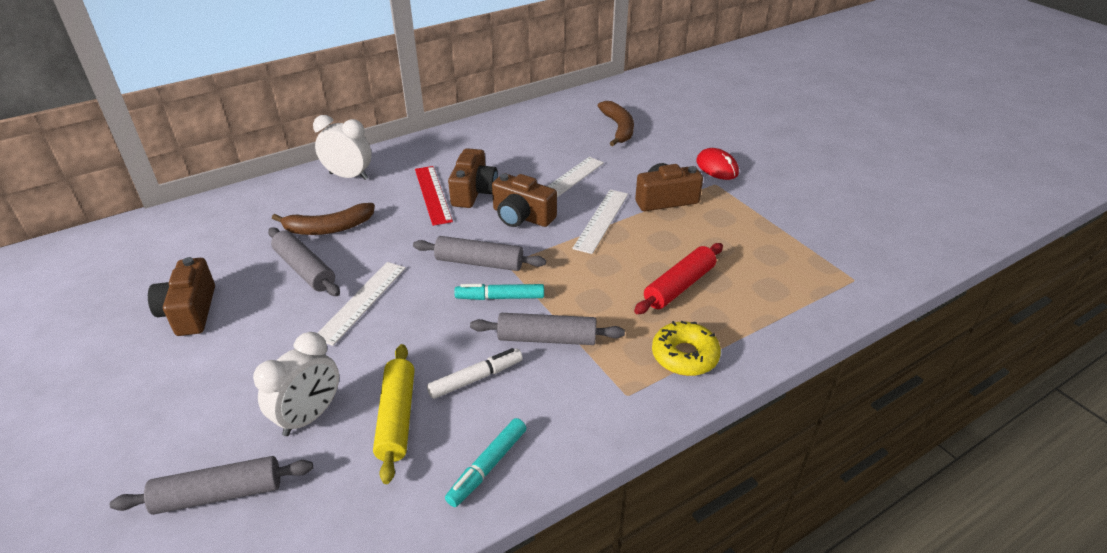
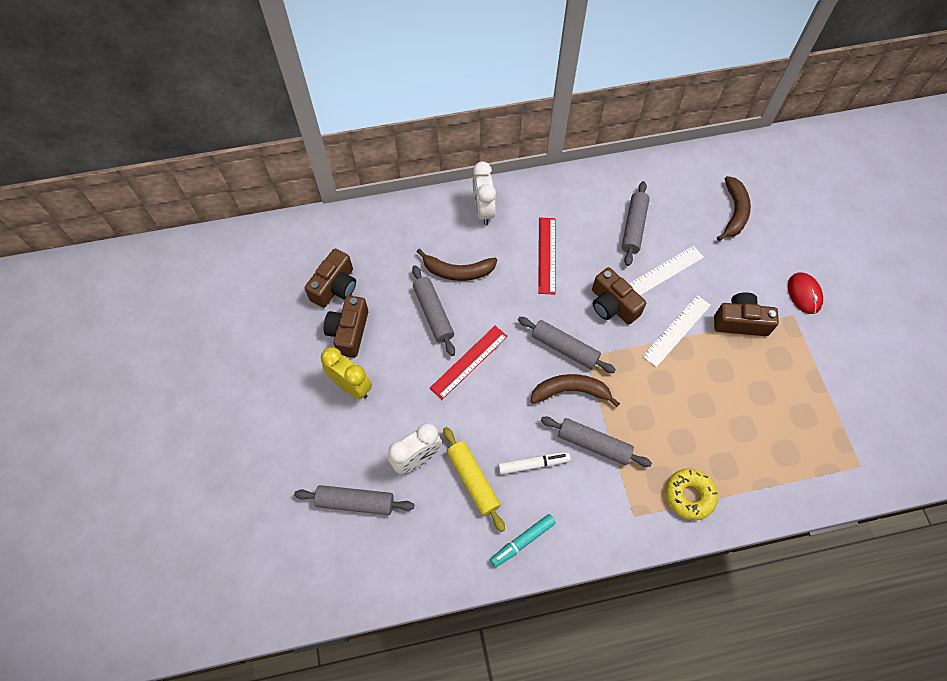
camera: 20 degrees right, 25 degrees up
(199, 364) = (351, 386): none -> yellow clock
(349, 176) = (483, 210): white clock -> white clock turned 135 degrees counterclockwise
(362, 301) = (469, 362): white ruler -> red ruler
(397, 418) = (473, 480): yellow rolling pin -> yellow rolling pin turned 45 degrees counterclockwise
(474, 192) = (581, 262): brown camera -> brown camera (335, 287)
(500, 297) = (570, 391): turquoise marker -> brown banana
(521, 157) = (634, 227): none -> grey rolling pin
(679, 286) = (712, 425): red rolling pin -> none

